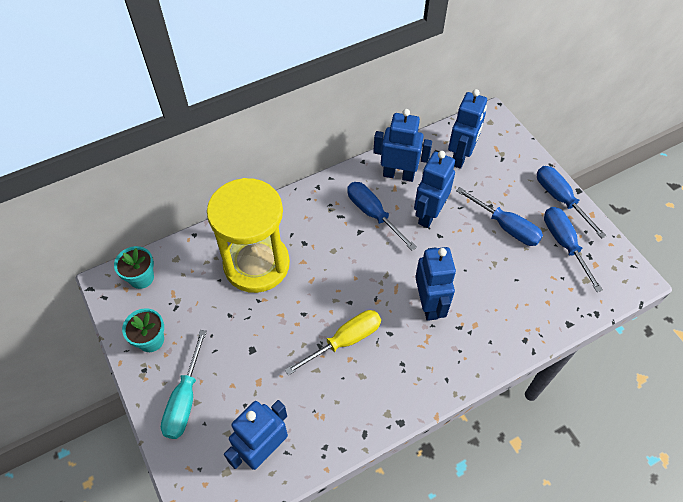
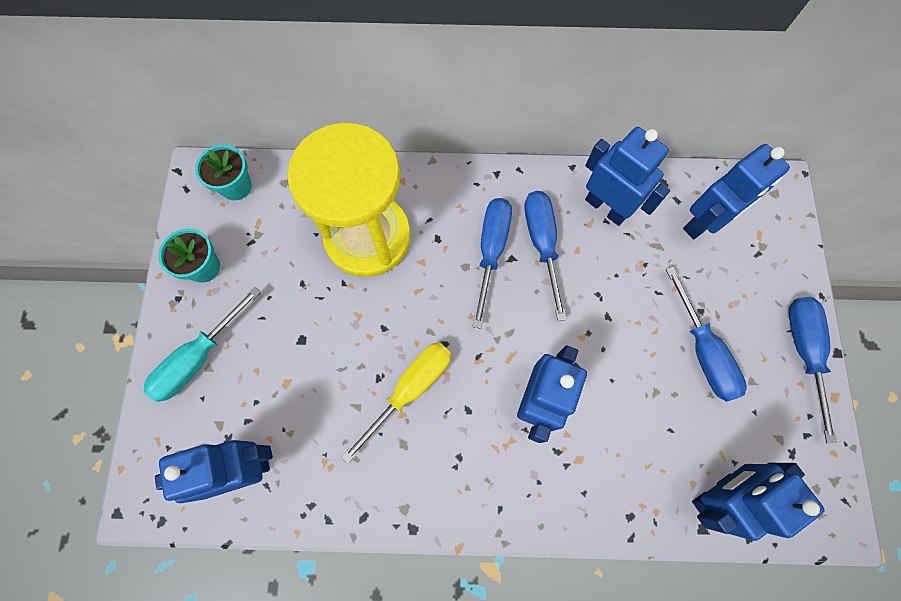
camera: 30 degrees right, 15 degrees up
(345, 341) = (410, 389): yellow screwdriver -> yellow screwdriver turned 45 degrees counterclockwise
(428, 214) = (612, 281): blue robot -> blue robot (715, 494)
(564, 244) = (767, 417): blue screwdriver -> blue screwdriver (491, 251)

